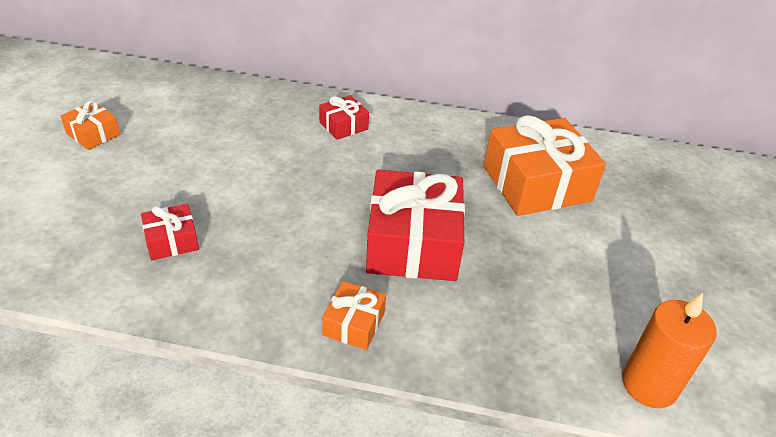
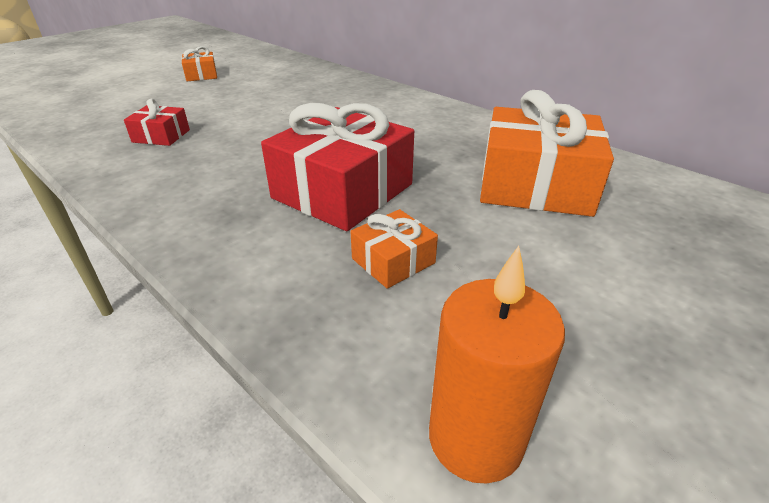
camera: 35 degrees right, 5 degrees down
(343, 125) = (384, 105): red gift -> none
(354, 323) = (209, 229): orange gift -> orange gift (393, 261)

